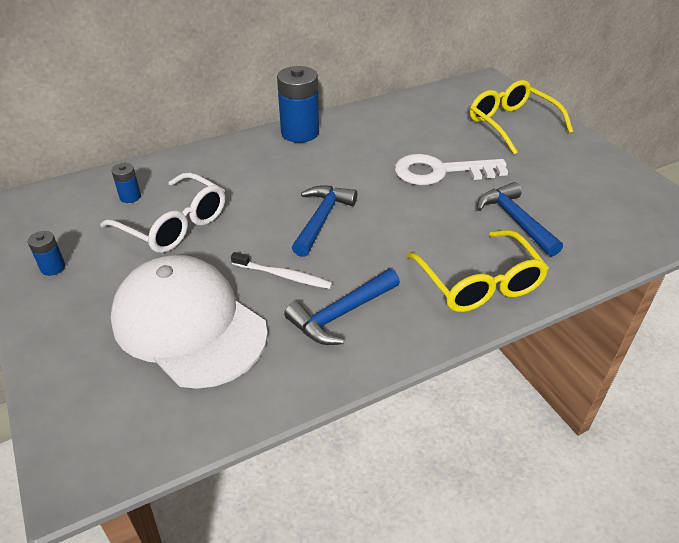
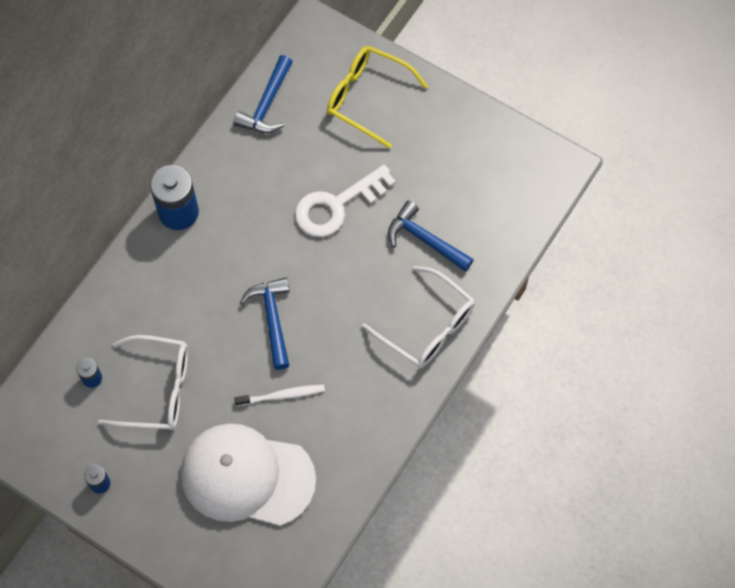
camera: 30 degrees left, 25 degrees up
(341, 314) = (346, 409): blue hammer -> blue hammer (267, 104)
(479, 283) = (427, 327): yellow glasses -> white glasses

